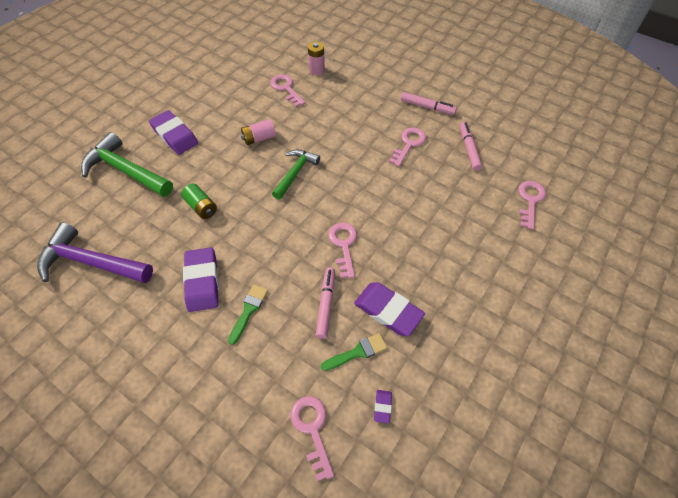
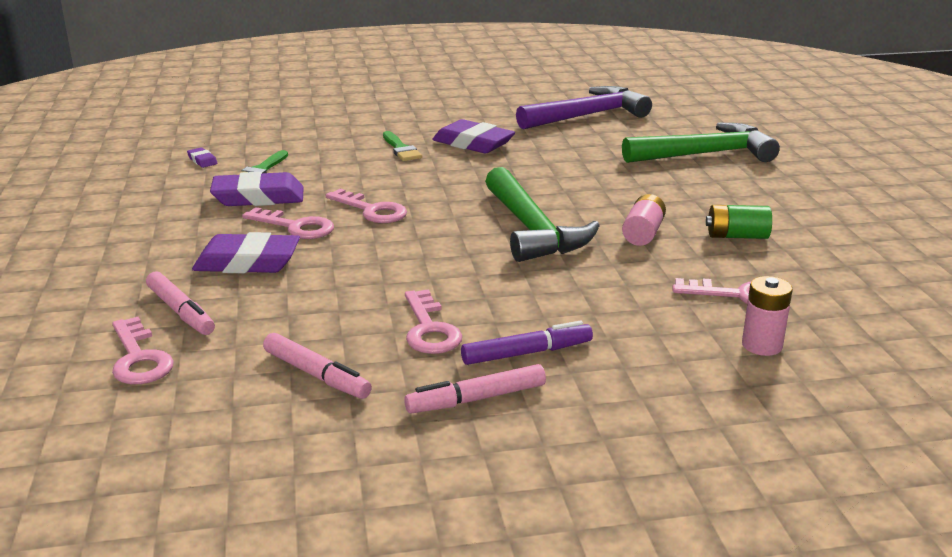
camera: 135 degrees right, 30 degrees down
(175, 135) = (736, 191): purple eraser -> purple eraser (247, 262)
(201, 207) = (574, 169): green battery -> green battery (737, 236)
(295, 173) = (532, 230): green hammer -> green hammer, size x1.58
(312, 429) = (254, 135): pink key -> pink key (295, 227)
(326, 304) = (331, 177): pink marker -> pink marker (181, 311)
(390, 113) = (526, 353): none -> purple marker

